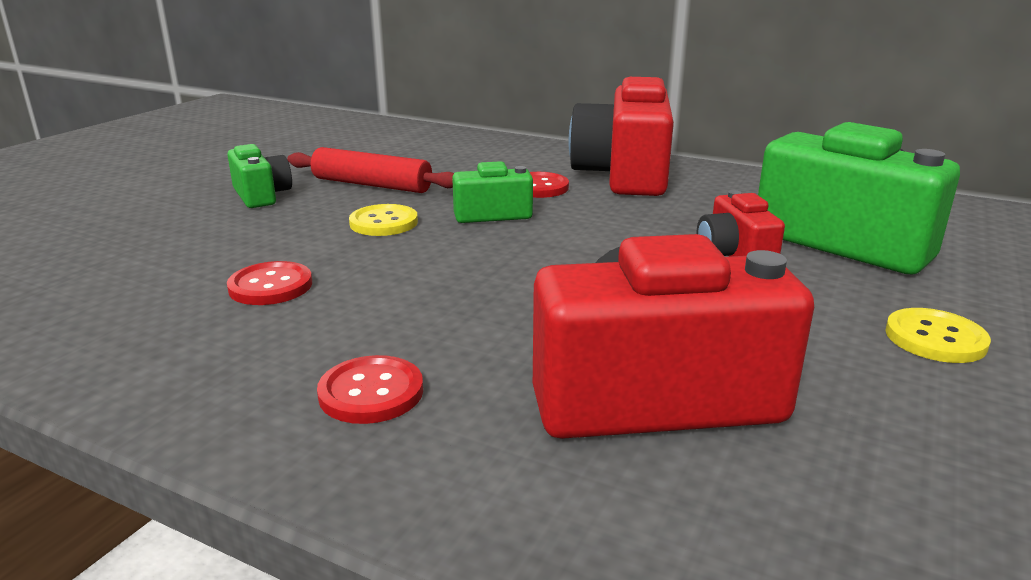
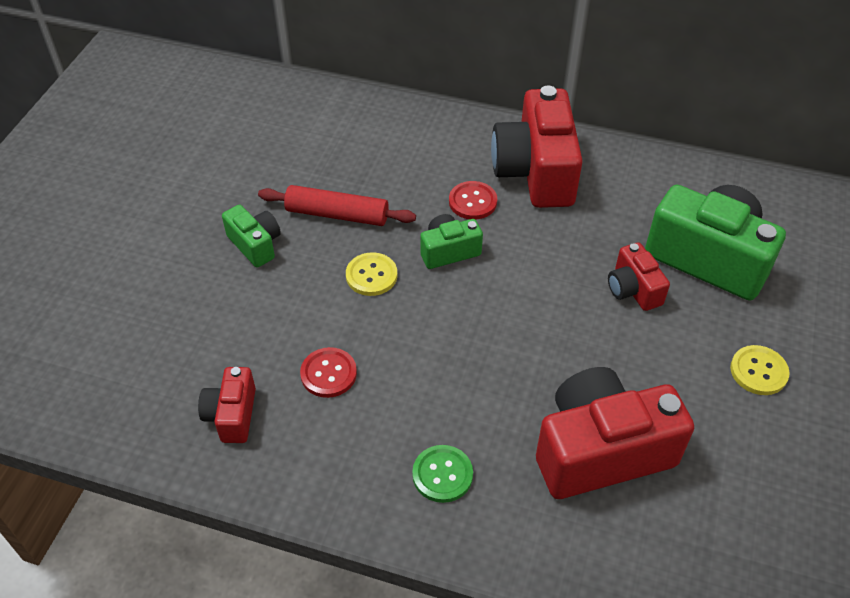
camera: 10 degrees left, 25 degrees up
(108, 307) = (232, 415): none -> red camera
(371, 392) = (442, 474): red button -> green button

